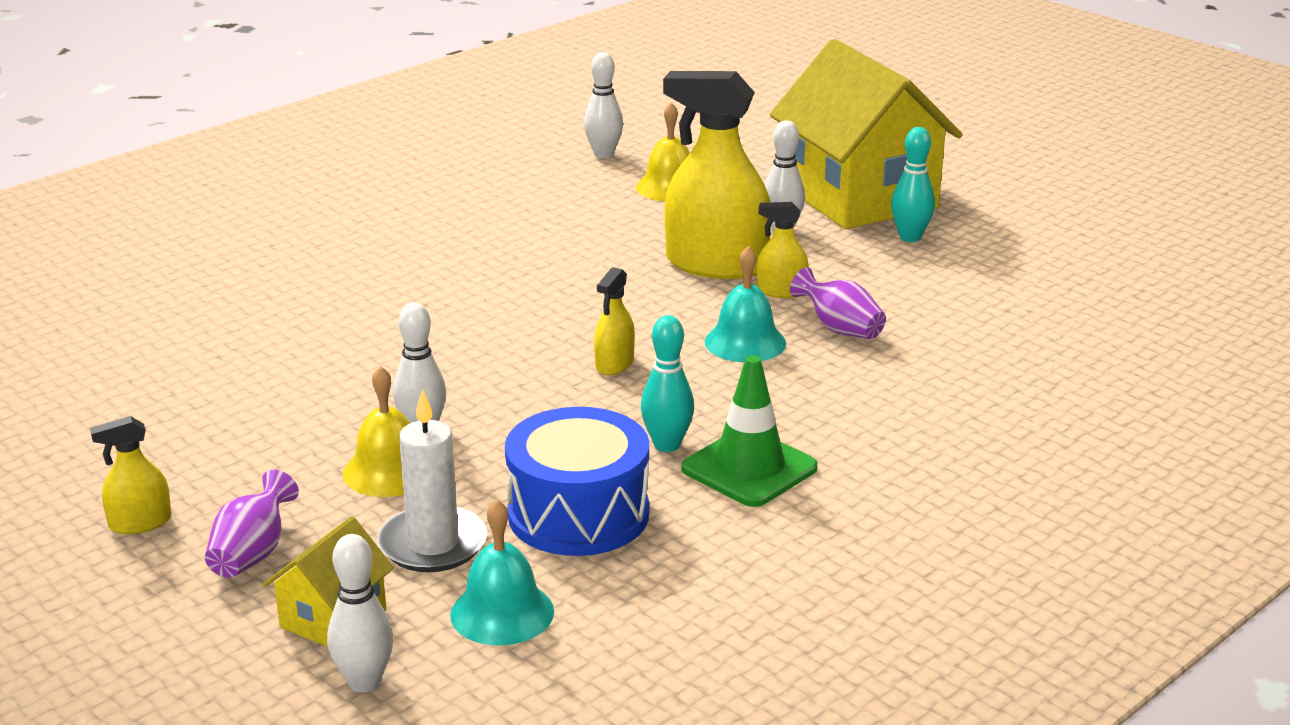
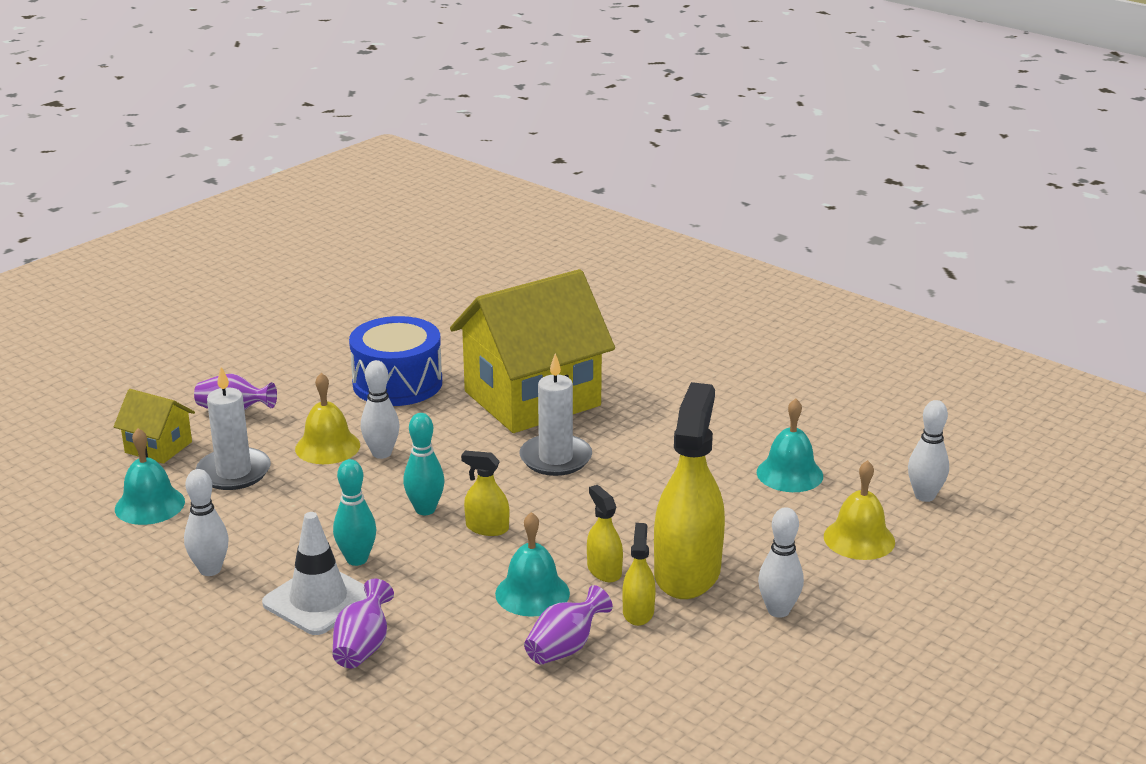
camera: 85 degrees right, 0 degrees up
(140, 523) = (274, 372): yellow spray bottle -> yellow spray bottle (604, 570)
(364, 682) = (91, 465): white bowling pin -> white bowling pin (210, 570)
(475, 320) = (555, 458): none -> white candle
(547, 205) = (789, 474): none -> turquoise bell
(578, 514) = (262, 526): blue drum -> blue drum (397, 383)
(749, 468) = (318, 600): green traffic cone -> white traffic cone
(839, 438) = (363, 647): none -> purple vase
(860, 197) = (882, 664): yellow house -> yellow house (532, 398)
(910, 237) = (788, 698): turquoise bowling pin -> turquoise bowling pin (425, 509)

